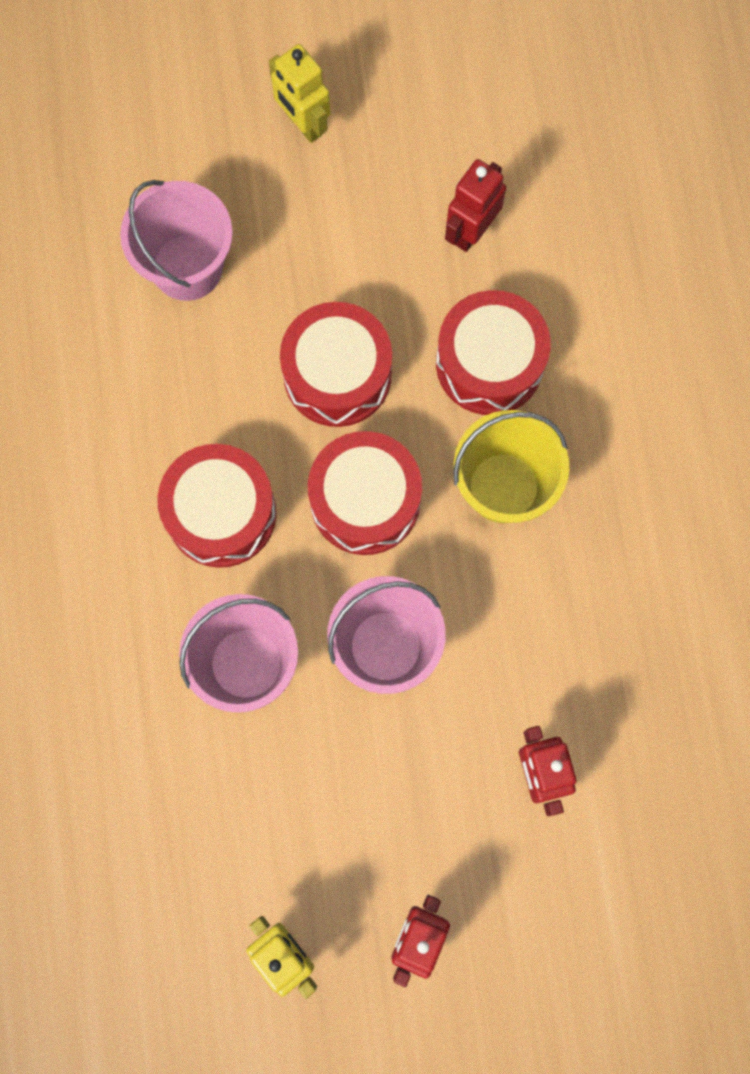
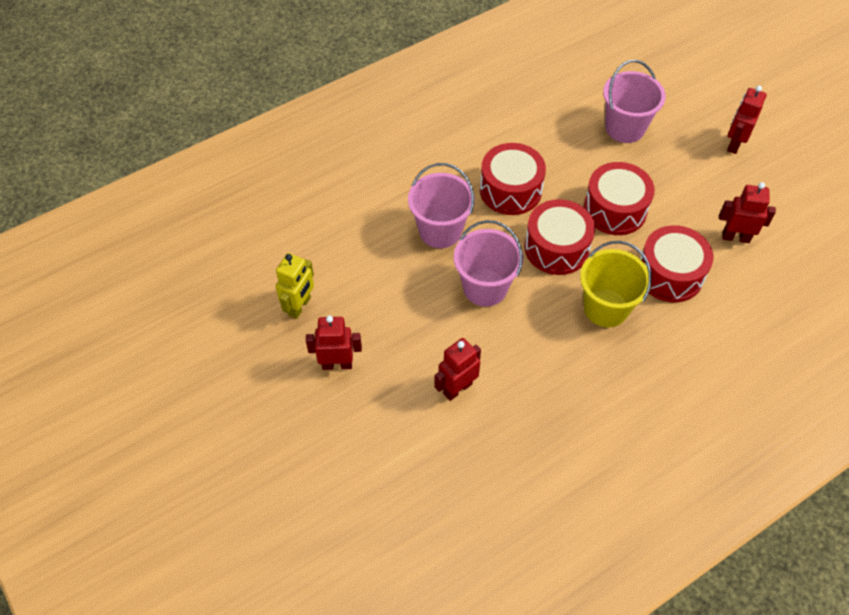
camera: 65 degrees right, 20 degrees down
(303, 123) = (734, 144): yellow robot -> red robot

